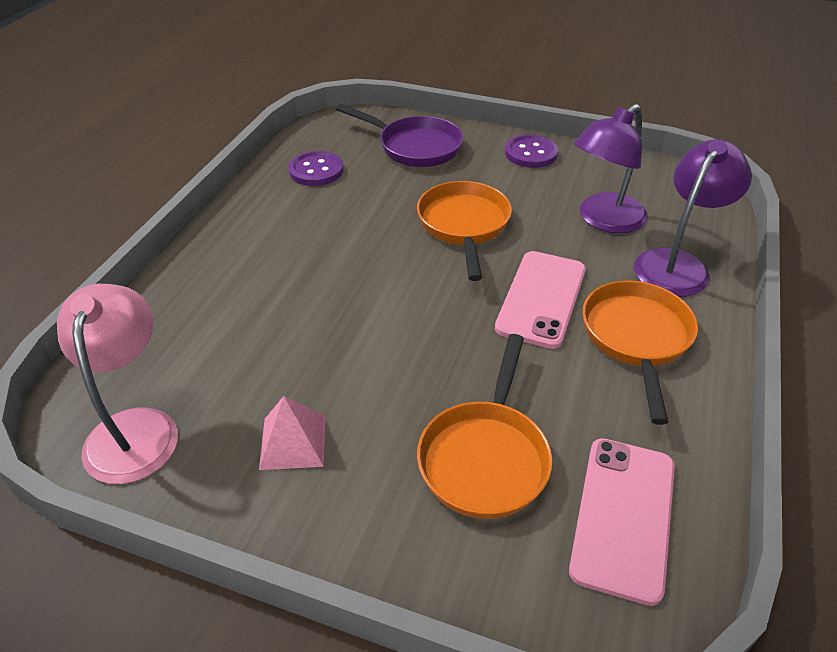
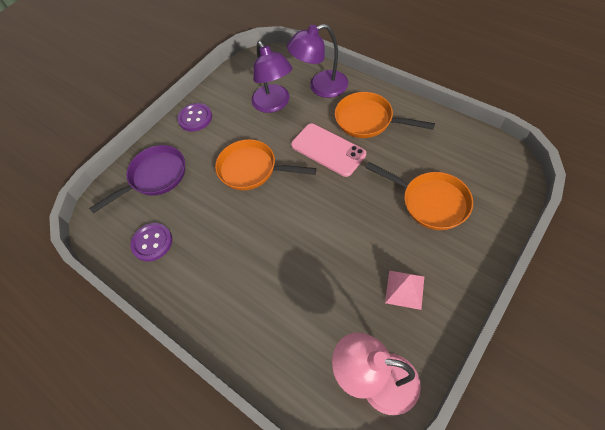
camera: 65 degrees left, 15 degrees up
(623, 516) = (470, 159): pink phone -> none
(677, 264) = (321, 87): purple lamp -> purple lamp turned 75 degrees counterclockwise

